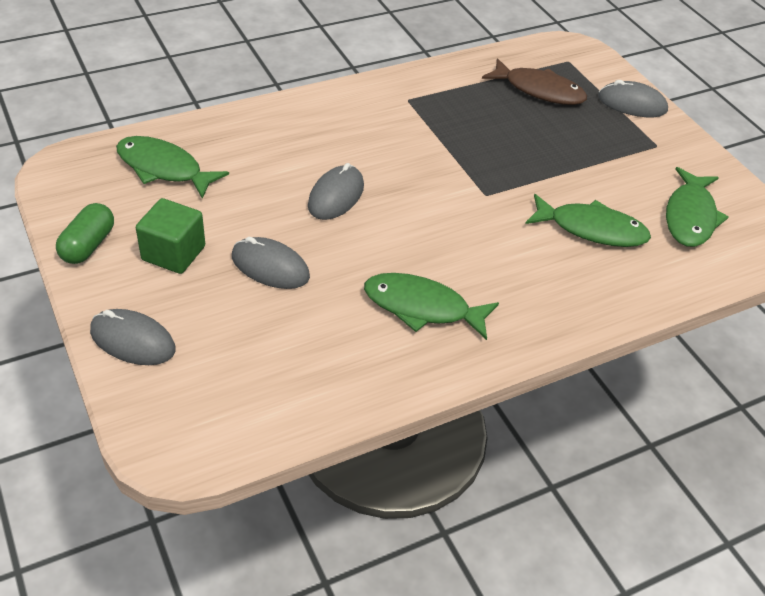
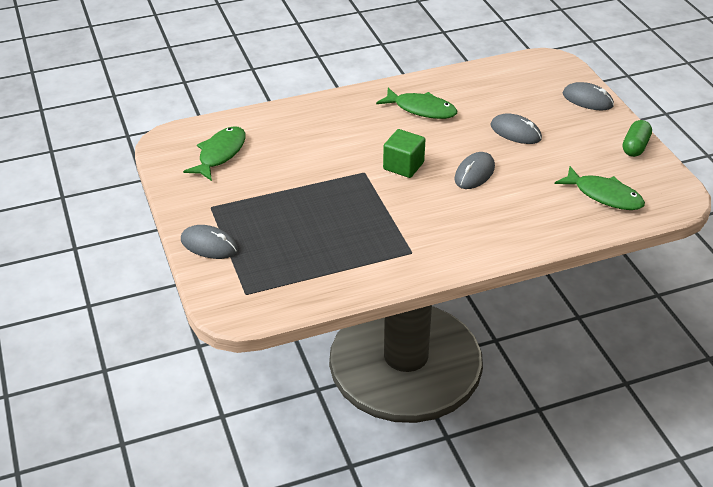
camera: 170 degrees left, 5 degrees down
(173, 253) = (579, 141): green cube -> green cube (403, 166)
(539, 90) = (289, 260): brown fish -> none
(591, 229) = (296, 148): green fish -> none

